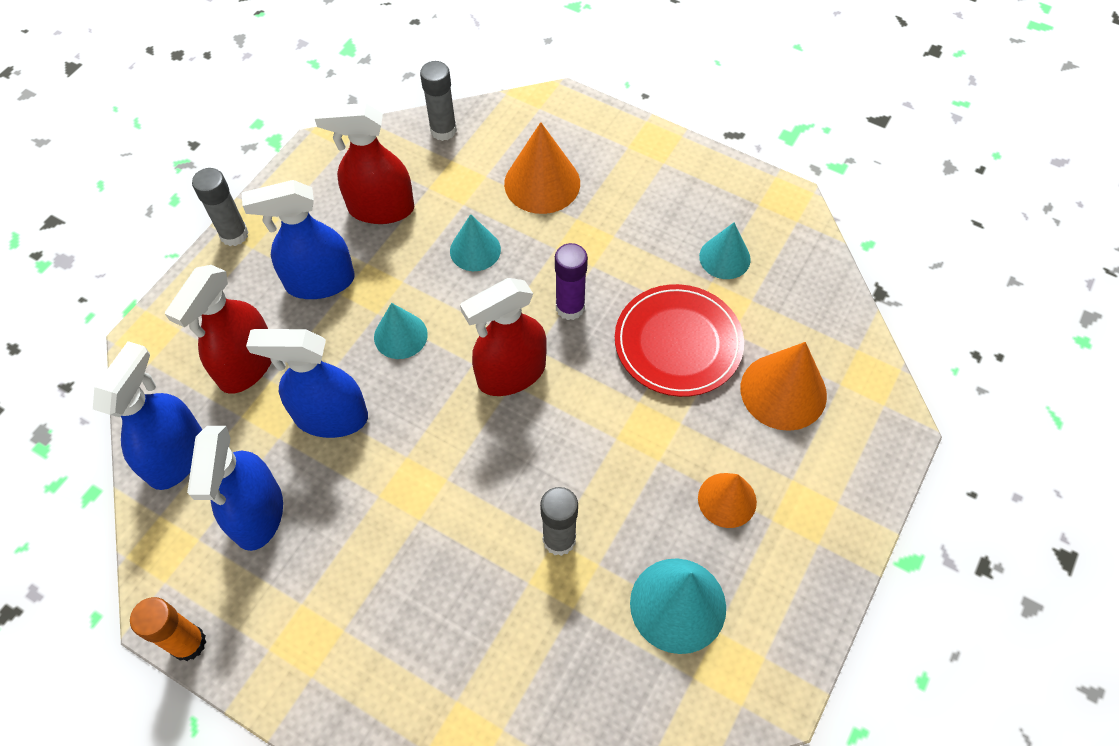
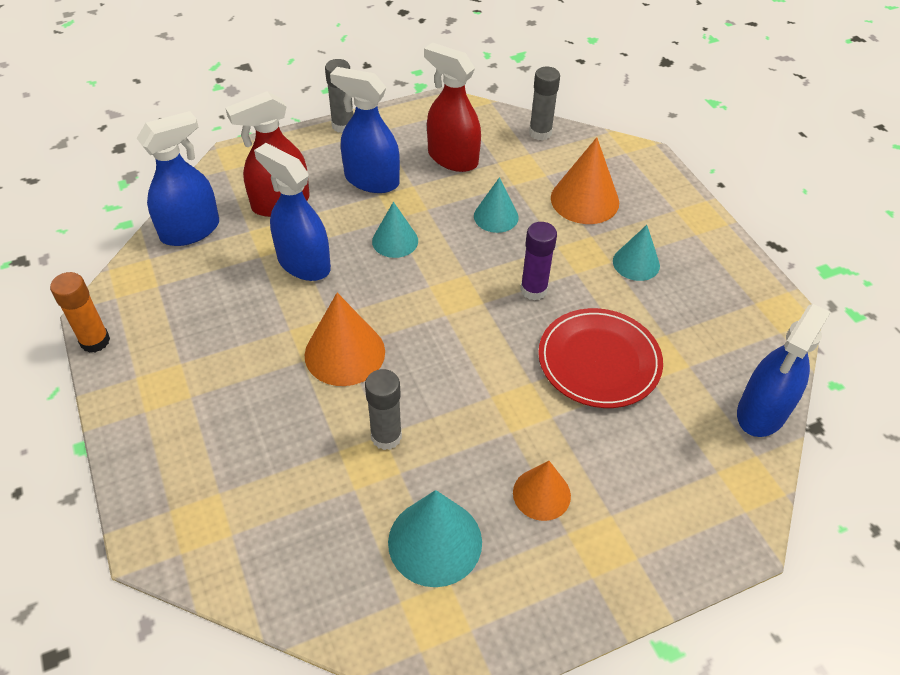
camera: 35 degrees right, 10 degrees down
(258, 514) = (205, 293): blue spray bottle -> blue spray bottle (761, 412)
(511, 374) = (450, 308): red spray bottle -> none
(724, 258) = (691, 324): turquoise cone -> turquoise cone (636, 263)
(783, 391) = (660, 446): orange cone -> orange cone (344, 353)

